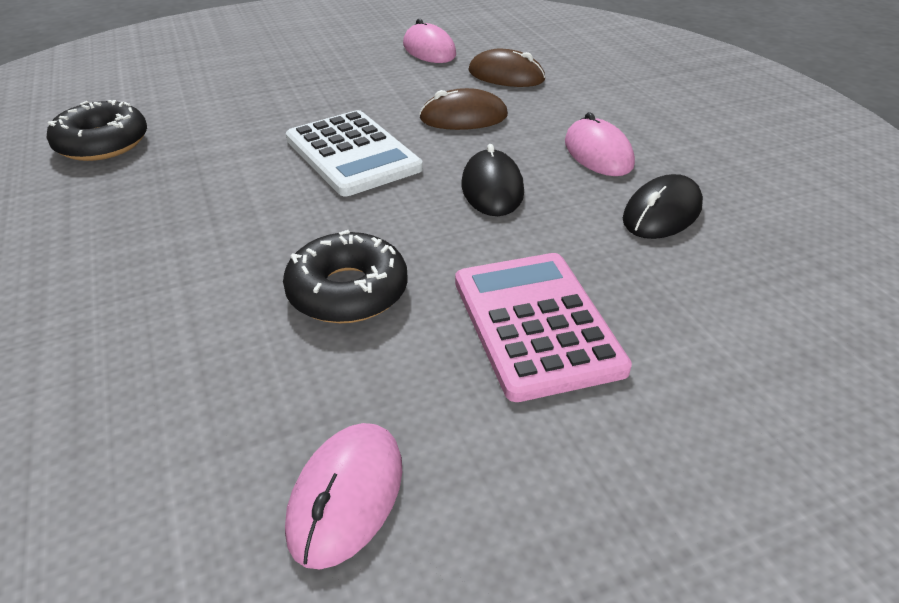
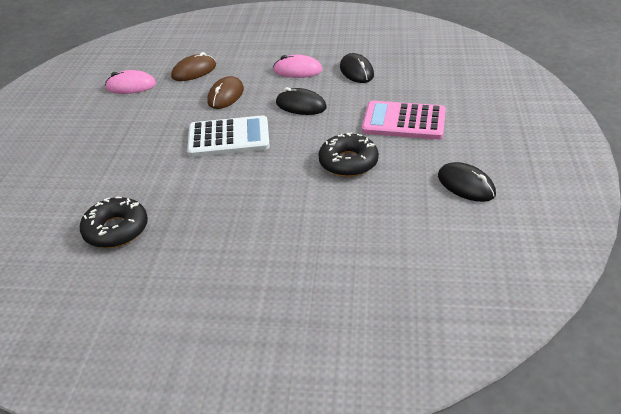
camera: 60 degrees left, 0 degrees up
(346, 496) = (466, 185): pink mouse -> black mouse

